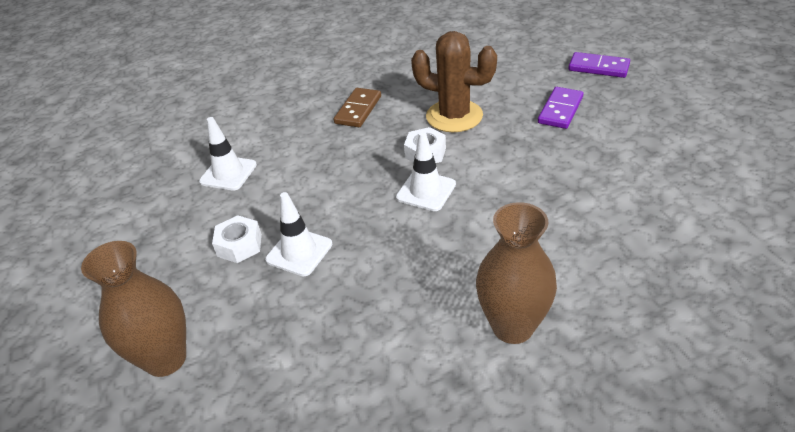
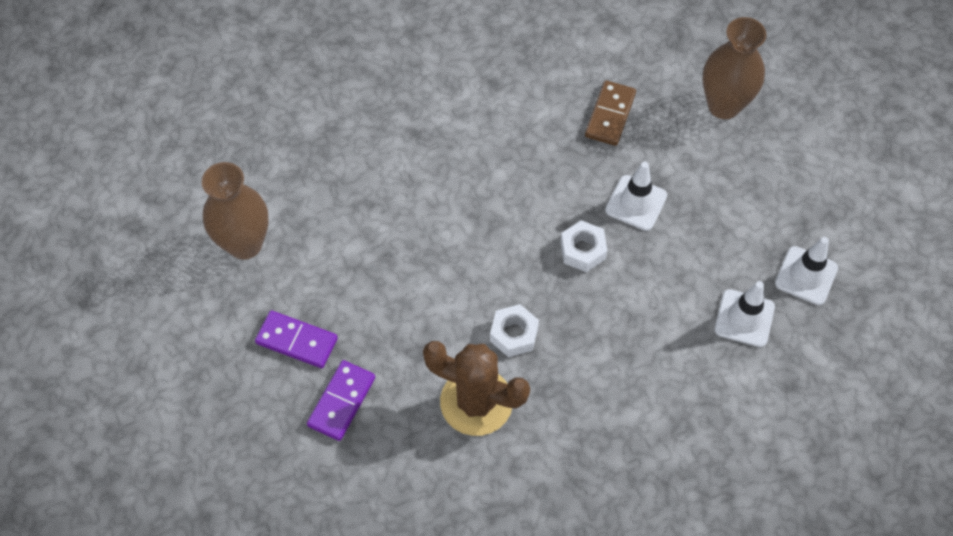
camera: 175 degrees right, 20 degrees up
(239, 245) = (698, 214): white nut -> white nut (583, 250)
(358, 110) = (603, 428): brown domino -> brown domino (610, 115)
(426, 191) = (513, 274): white traffic cone -> white traffic cone (806, 276)
(512, 327) = (445, 121): brown vase -> brown vase (245, 244)
(598, 67) = (266, 495): purple domino -> purple domino (297, 341)

